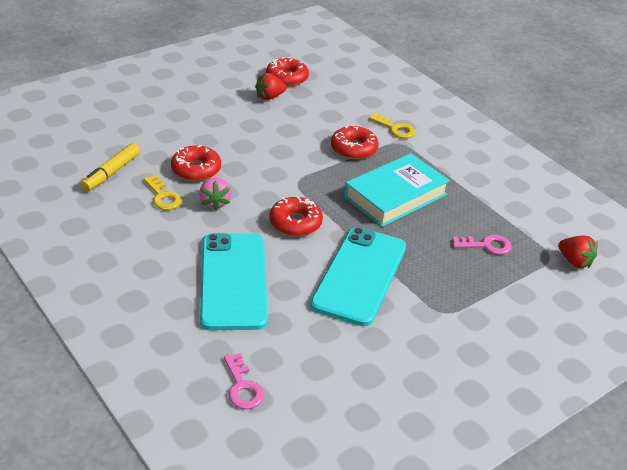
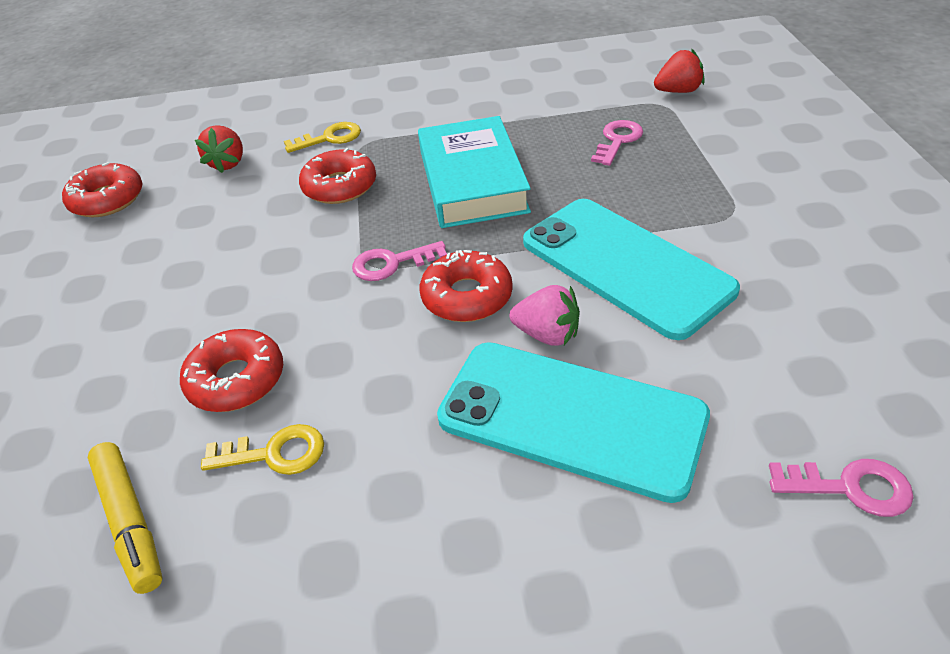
camera: 55 degrees left, 5 degrees up
(215, 203) = (348, 381): pink strawberry -> pink strawberry (547, 334)
(269, 97) = (133, 232): red strawberry -> red strawberry (228, 163)
(303, 189) = (392, 263): none -> pink key

